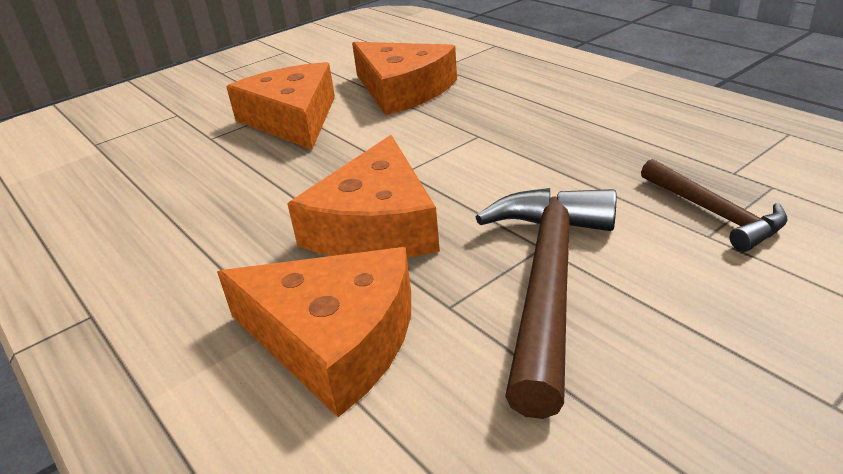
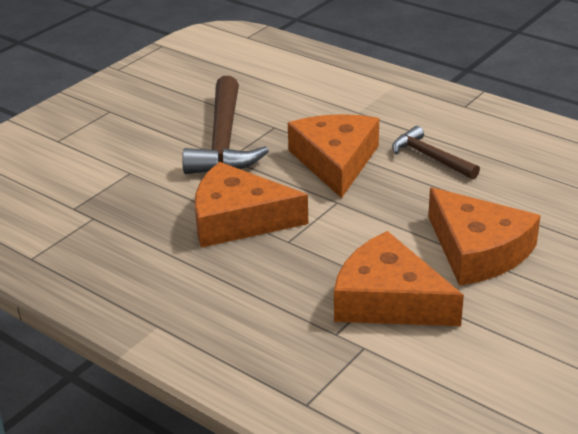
camera: 165 degrees right, 0 degrees up
(334, 339) = (325, 109): orange cheese -> orange cheese (238, 219)
(714, 213) = (120, 185): brown hammer -> brown hammer (430, 157)

